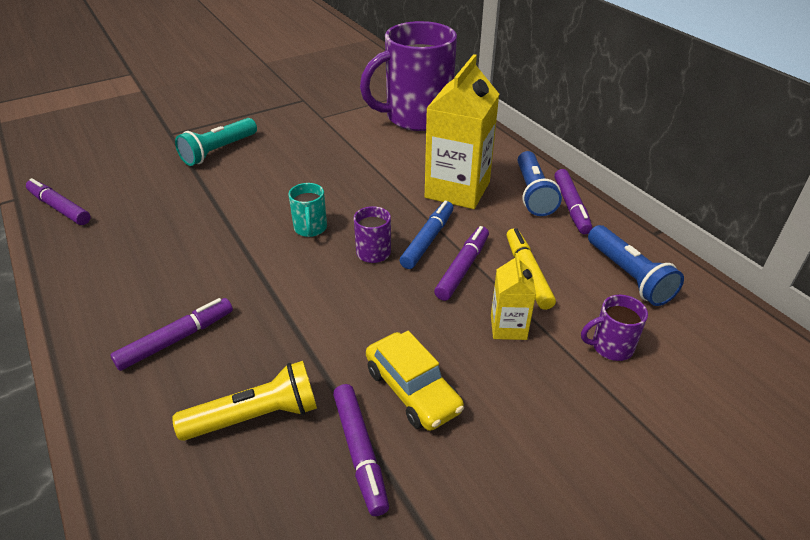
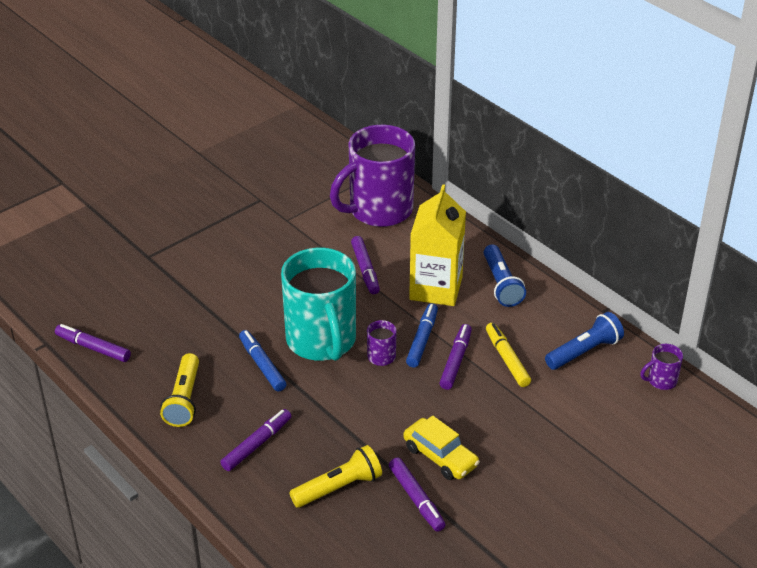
camera: 10 degrees left, 0 degrees up
(121, 273) = (184, 399): none -> yellow flashlight
(218, 151) = (205, 271): turquoise flashlight -> none
(231, 246) = (262, 365): none -> blue marker
(310, 228) = (322, 341): turquoise mug -> turquoise mug, size x2.49
(508, 327) = (499, 404): yellow carton -> none
(571, 207) = (535, 294): purple marker -> purple marker (365, 269)
(610, 347) = (573, 408): purple mug -> purple mug (661, 381)
(628, 276) = (584, 351): blue flashlight -> blue flashlight turned 90 degrees counterclockwise

